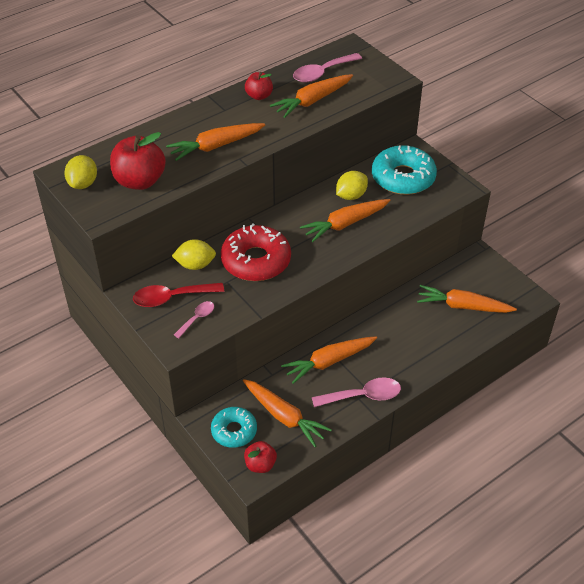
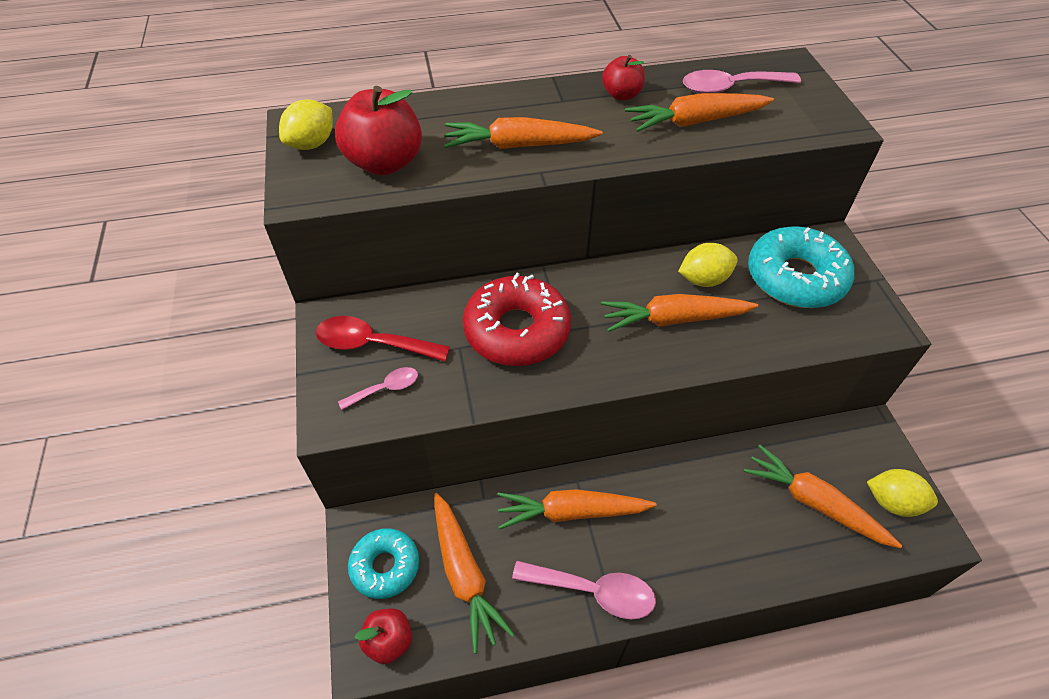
camera: 25 degrees right, 5 degrees up
(195, 265) = (433, 307): yellow lemon -> yellow lemon (892, 502)

